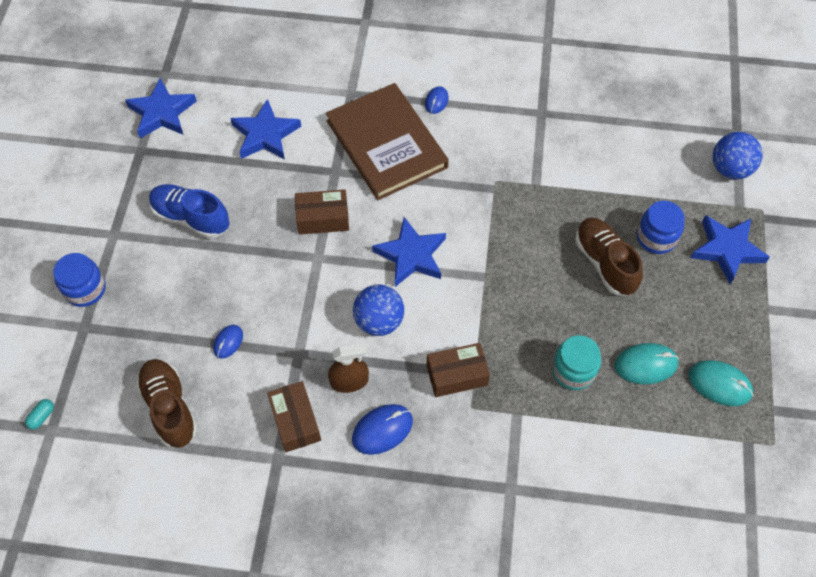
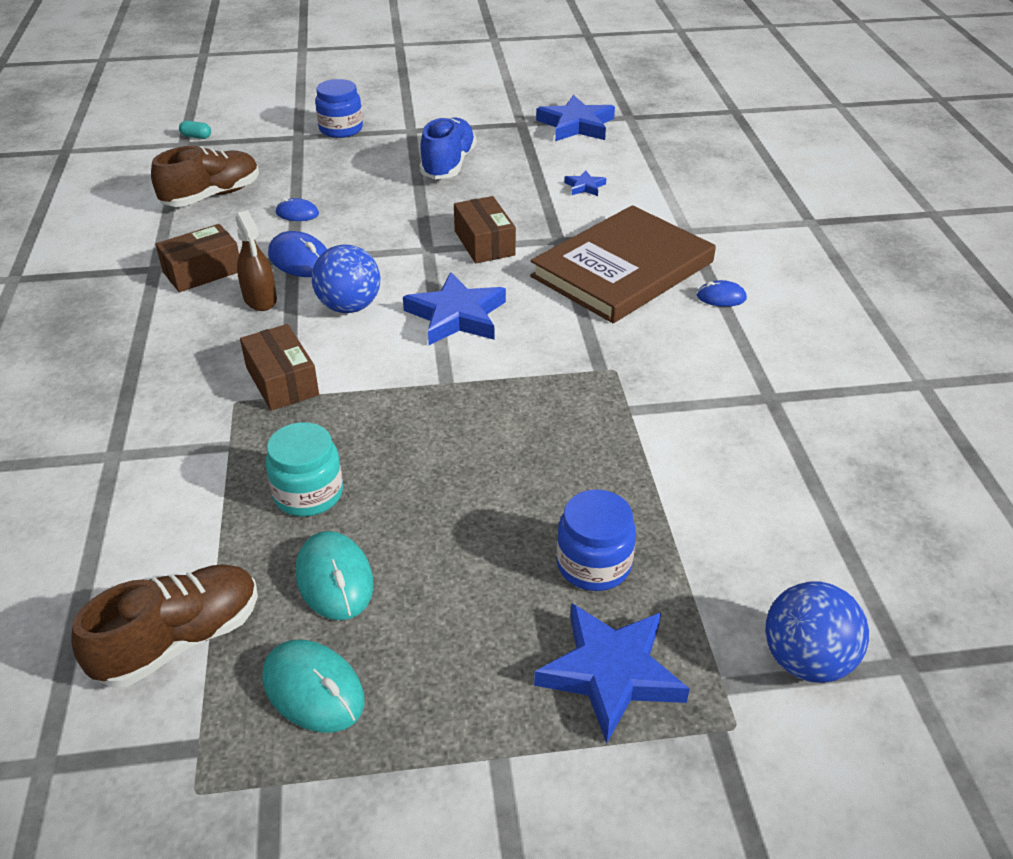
camera: 75 degrees right, 20 degrees down
(265, 135) = (585, 186): blue star -> blue star, size x0.48
(382, 430) = (195, 334): blue mouse -> blue mouse (300, 260)
(605, 263) = (515, 505): brown shoe -> brown shoe (179, 640)
(720, 384) = (313, 689): turquoise mouse -> turquoise mouse turned 60 degrees counterclockwise

